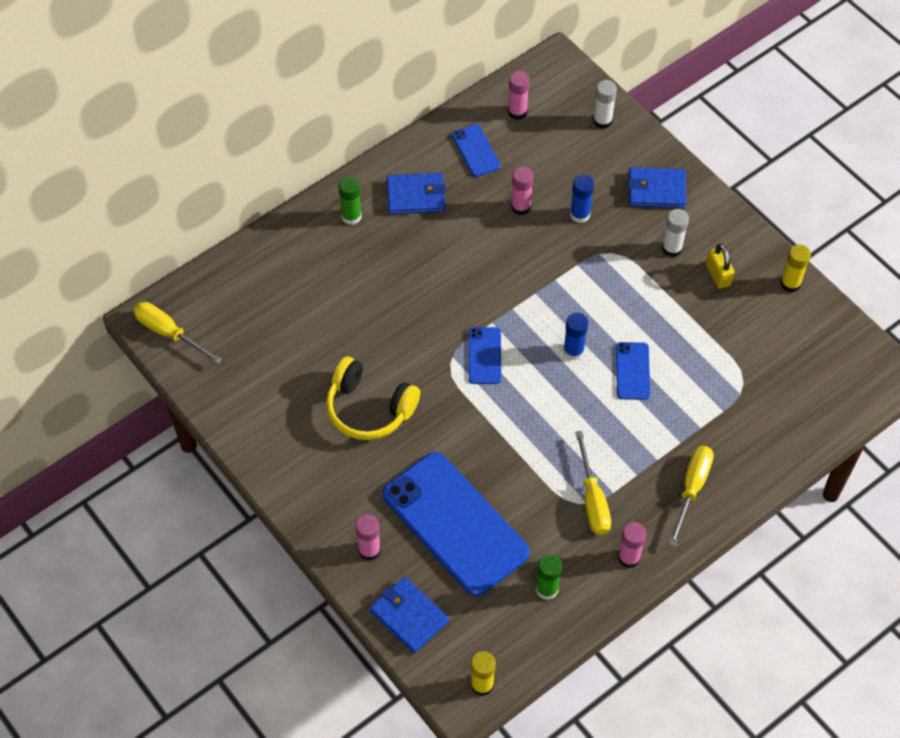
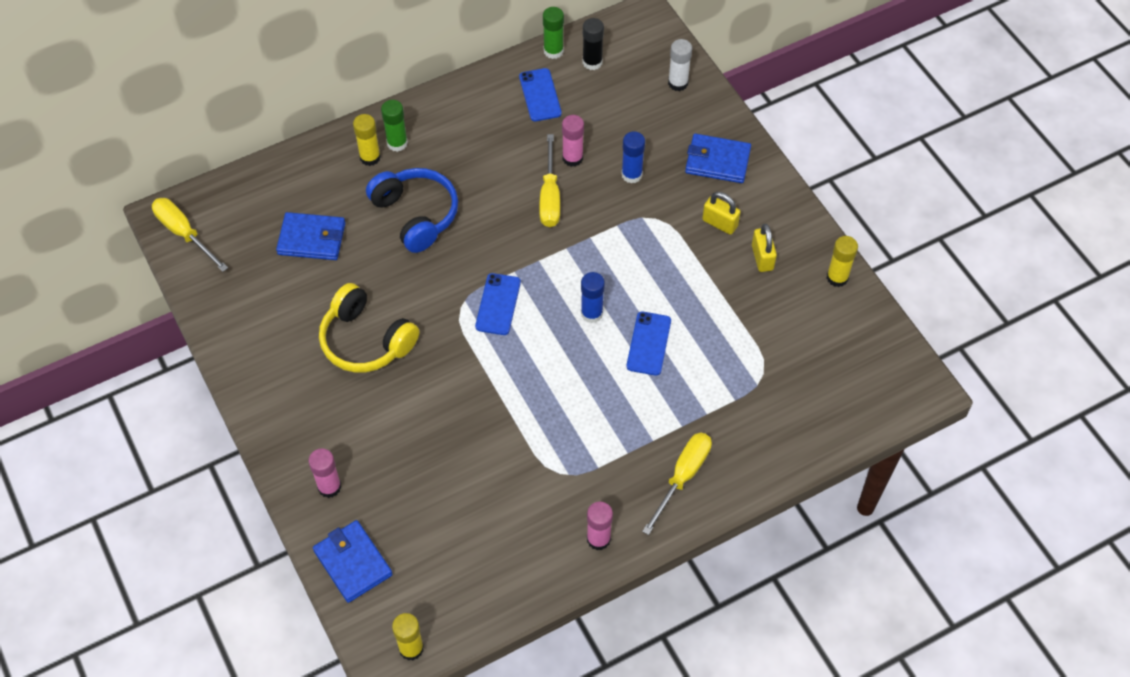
camera: 10 degrees right, 0 degrees up
(329, 234) = (370, 157): none -> yellow glue stick
(386, 282) = (416, 215): none -> blue headphones
(415, 196) = (467, 132): blue wallet -> blue wallet (311, 239)
(455, 524) = (424, 473): blue phone -> none
(517, 112) = (592, 62): pink glue stick -> black glue stick
(547, 589) = (504, 558): green glue stick -> green glue stick (553, 51)
(592, 499) = (574, 471): yellow screwdriver -> yellow screwdriver (550, 196)
(672, 248) = (720, 223): white glue stick -> yellow padlock

